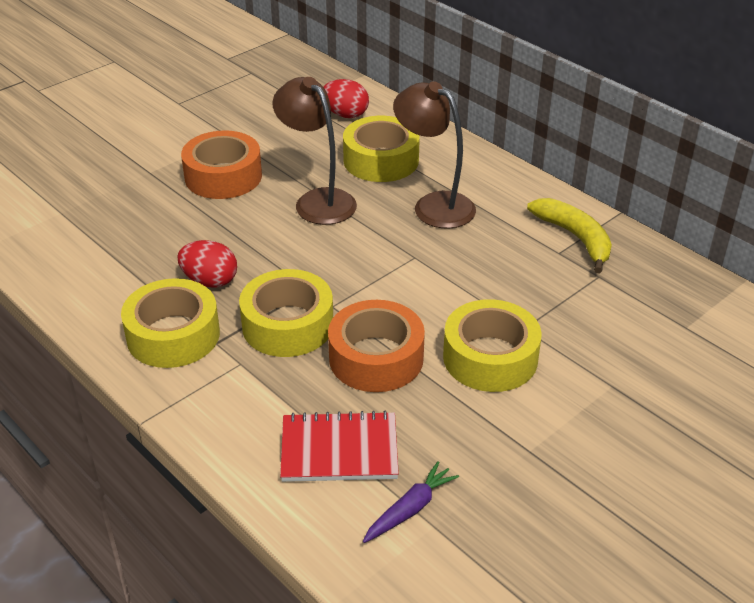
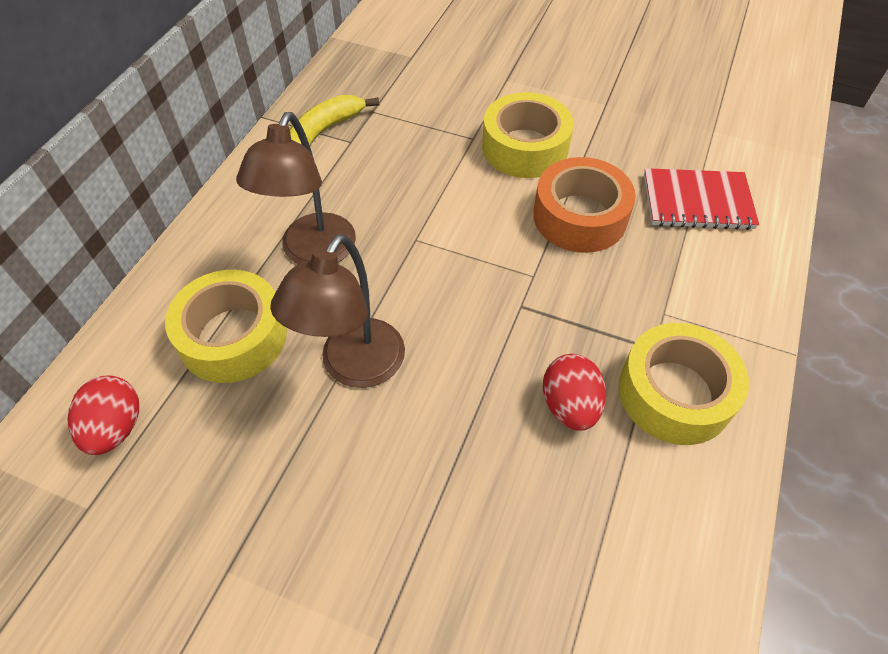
camera: 115 degrees left, 15 degrees up
(223, 176) = (346, 514): orange tape -> none
(287, 325) = (586, 299): yellow tape -> none
(339, 450) = (697, 202): red notebook -> red notebook turned 60 degrees counterclockwise
(410, 509) = (712, 146): purple carrot -> none

